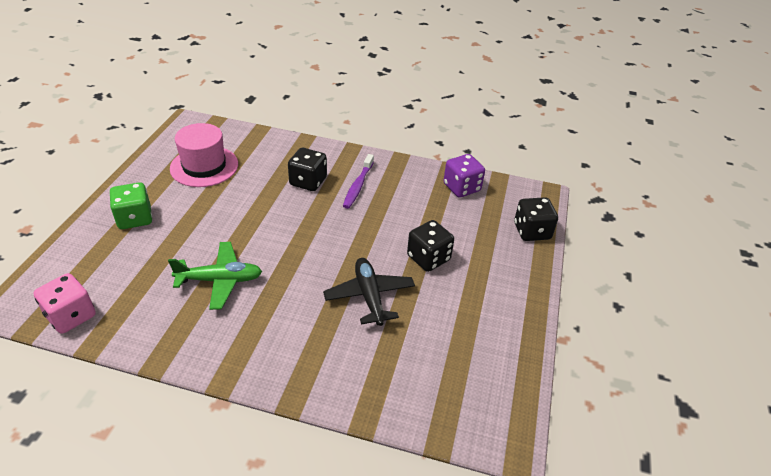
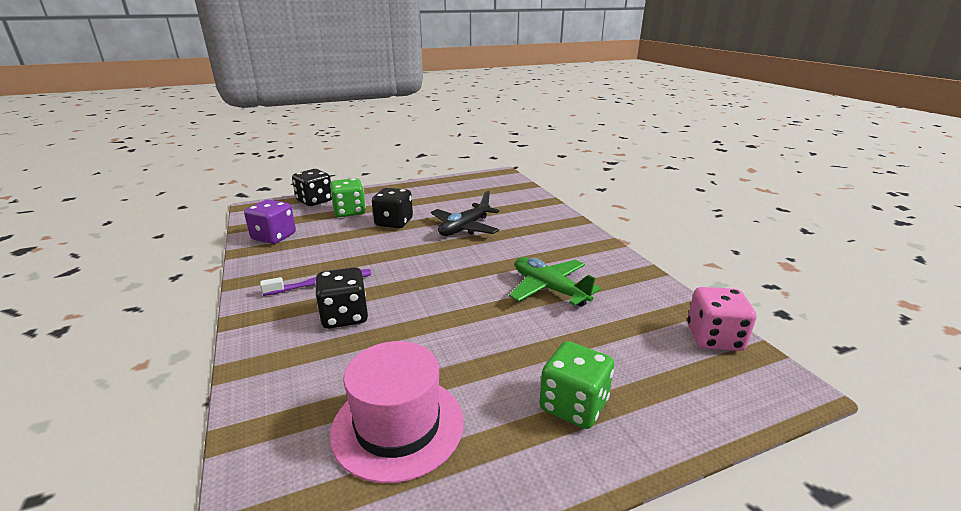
camera: 125 degrees left, 15 degrees down
(482, 242) = (349, 212): none -> green dice

